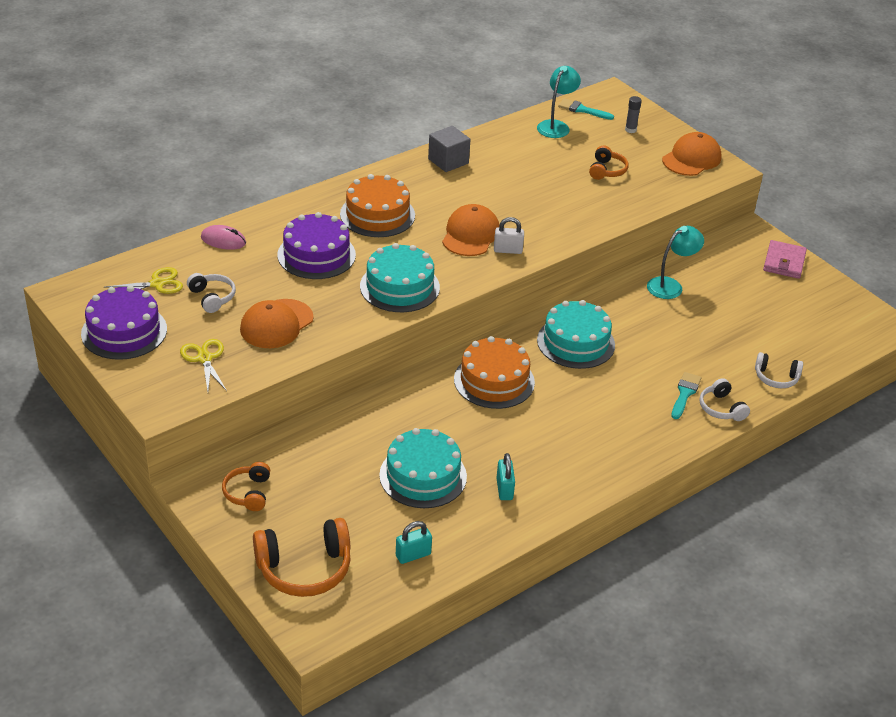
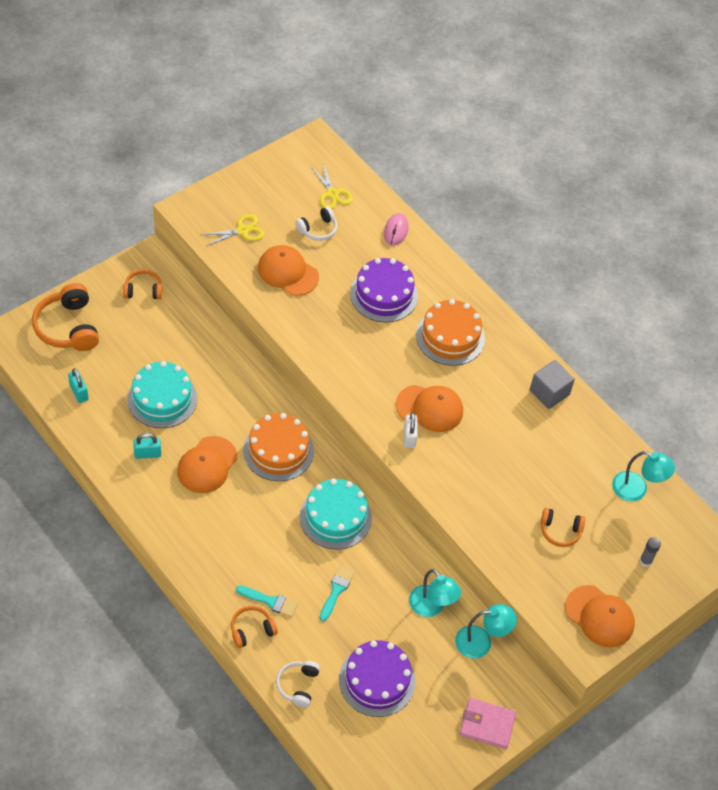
camera: 85 degrees right, 15 degrees up
(124, 331) = (271, 180): purple cake -> purple cake (377, 680)
(399, 287) = (345, 354): turquoise cake -> none
(517, 438) = (207, 465): none -> orange cap
(582, 110) = (675, 517): turquoise brush -> turquoise brush (336, 590)
(701, 258) = (481, 642): none -> turquoise lamp
(721, 408) = (251, 630): white headphones -> orange headphones

